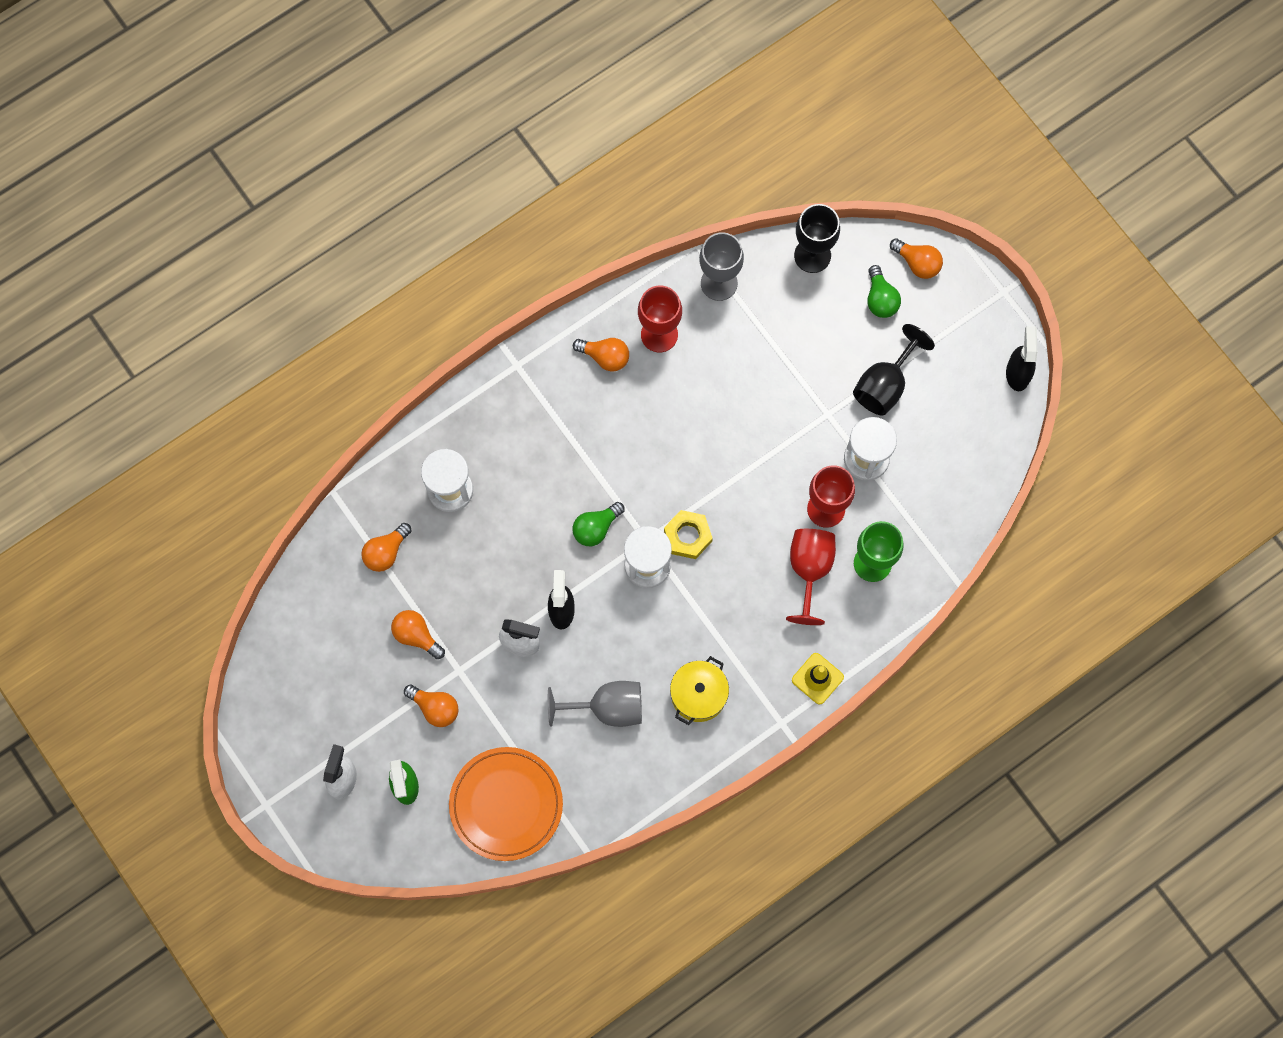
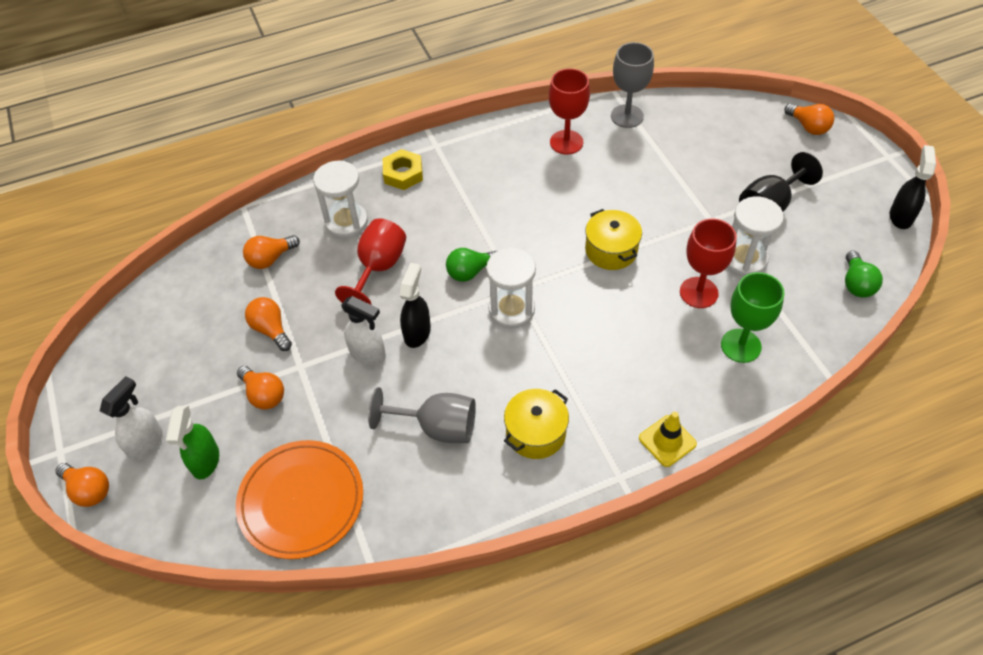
camera: 15 degrees right, 20 degrees down
(605, 357) = (514, 150): orange light bulb -> orange light bulb (89, 490)
(688, 536) = (557, 292): yellow nut -> yellow nut (403, 174)
(732, 473) = (611, 250): none -> yellow pot
(809, 570) = (674, 340): red goblet -> red goblet (378, 268)
(812, 255) = (713, 109): black goblet -> none
(880, 299) = (771, 146): green light bulb -> green light bulb (856, 284)

